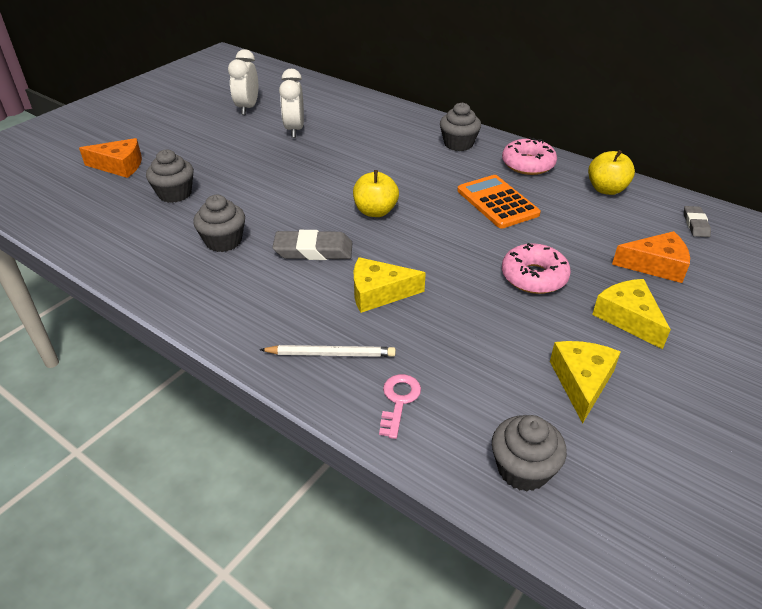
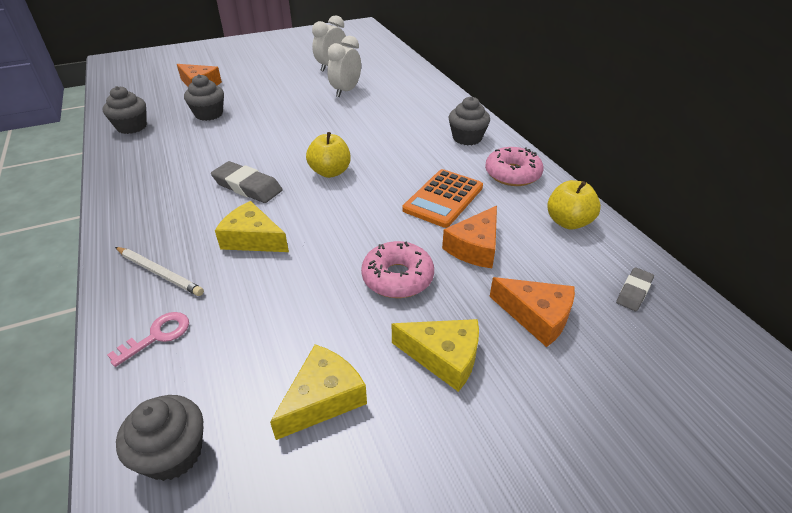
camera: 30 degrees right, 0 degrees up
(223, 241) = (197, 158): grey cupcake -> grey cupcake (132, 127)
(497, 202) = (443, 198): orange calculator -> orange calculator turned 150 degrees counterclockwise
(563, 232) = (475, 247): none -> orange cheese
(628, 318) = (444, 357): yellow cheese -> yellow cheese turned 105 degrees clockwise

